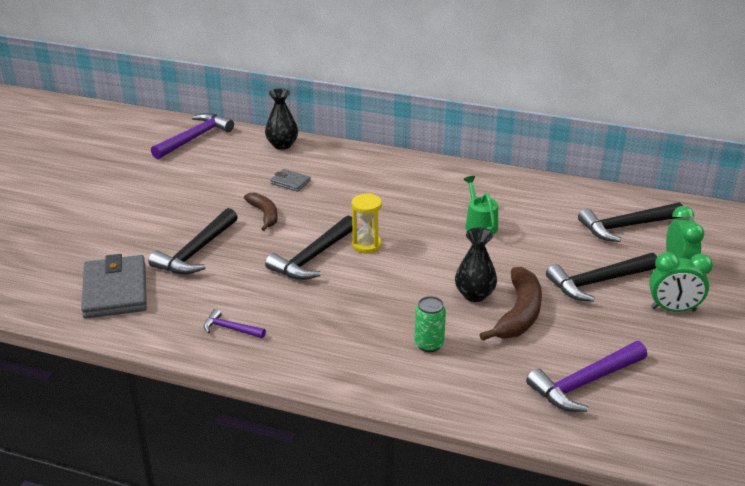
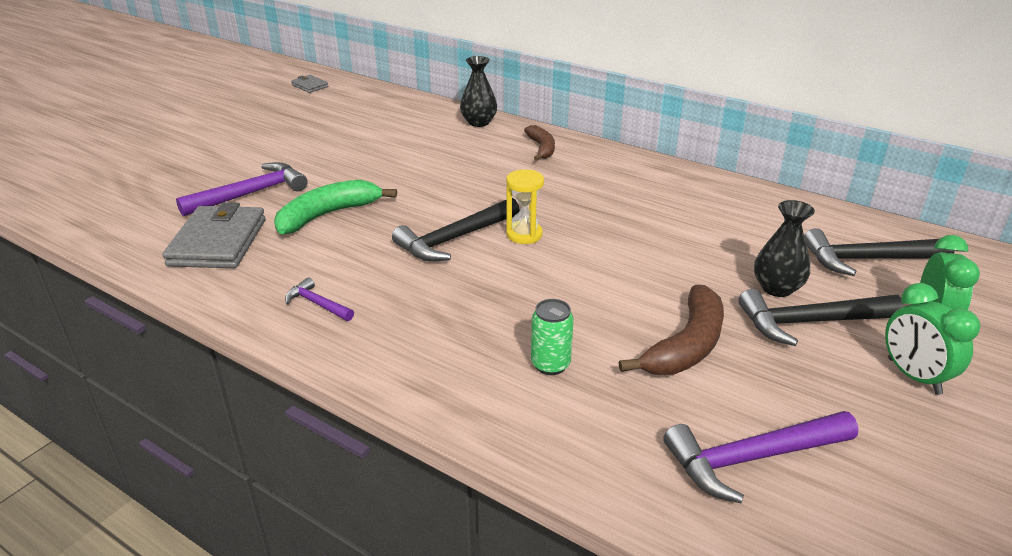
camera: 15 degrees right, 0 degrees up
(195, 138) = (391, 106): purple hammer -> purple hammer (251, 193)
(196, 252) = (328, 215): black hammer -> green banana
(264, 214) = (423, 187): brown banana -> brown banana (542, 148)
(290, 182) = (469, 159): grey wallet -> grey wallet (310, 86)
(474, 294) = (635, 312): black vase -> black vase (777, 288)
(479, 224) = (672, 231): green watering can -> none
(673, 309) = (913, 376): green clock -> green clock turned 45 degrees clockwise

